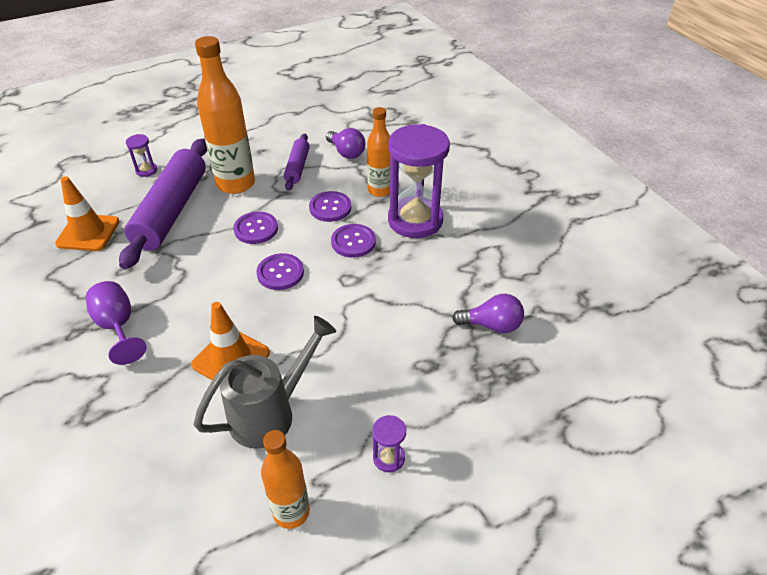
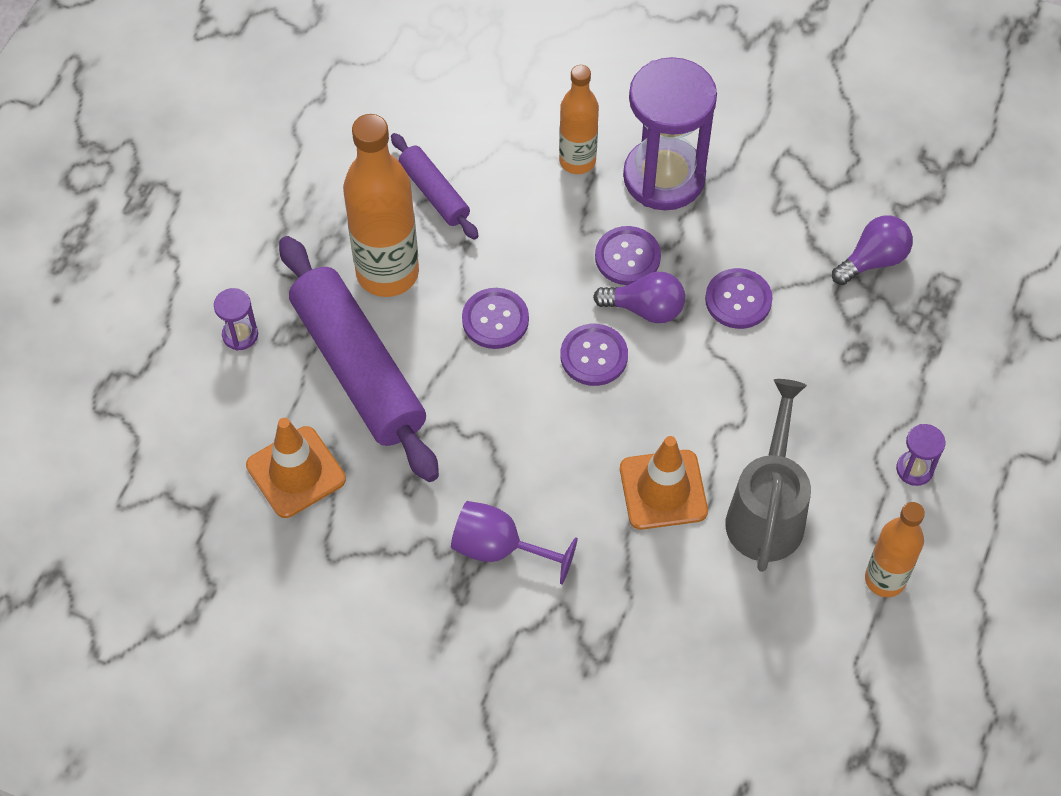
camera: 40 degrees left, 15 degrees up
(330, 208) = (547, 227): purple button -> purple button (738, 300)
(346, 152) = (469, 126): purple light bulb -> purple light bulb (645, 309)

